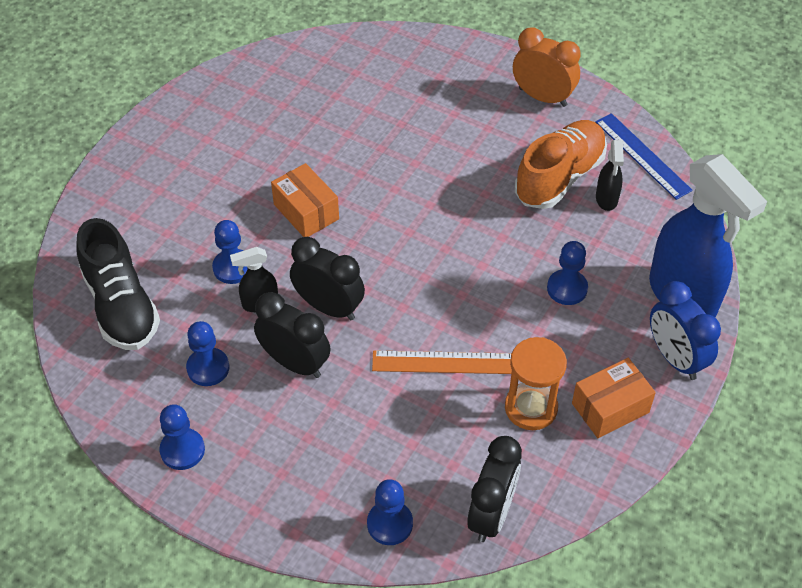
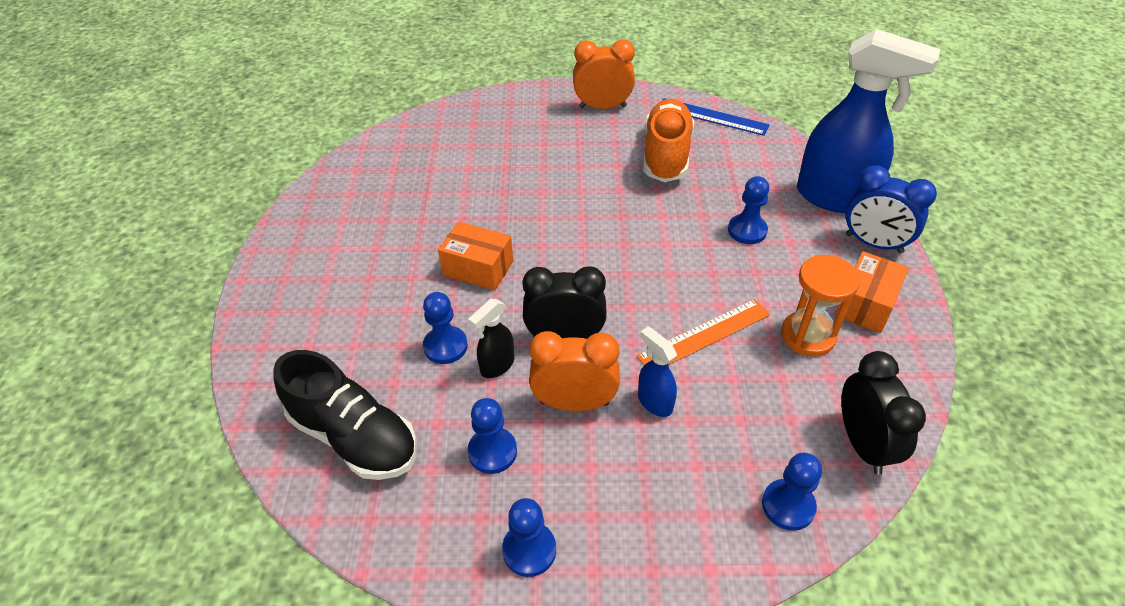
camera: 30 degrees left, 5 degrees down
(295, 363) = (574, 402): black clock -> orange clock
(356, 394) = (654, 402): none -> blue spray bottle
(606, 199) = (715, 155): black spray bottle -> none

